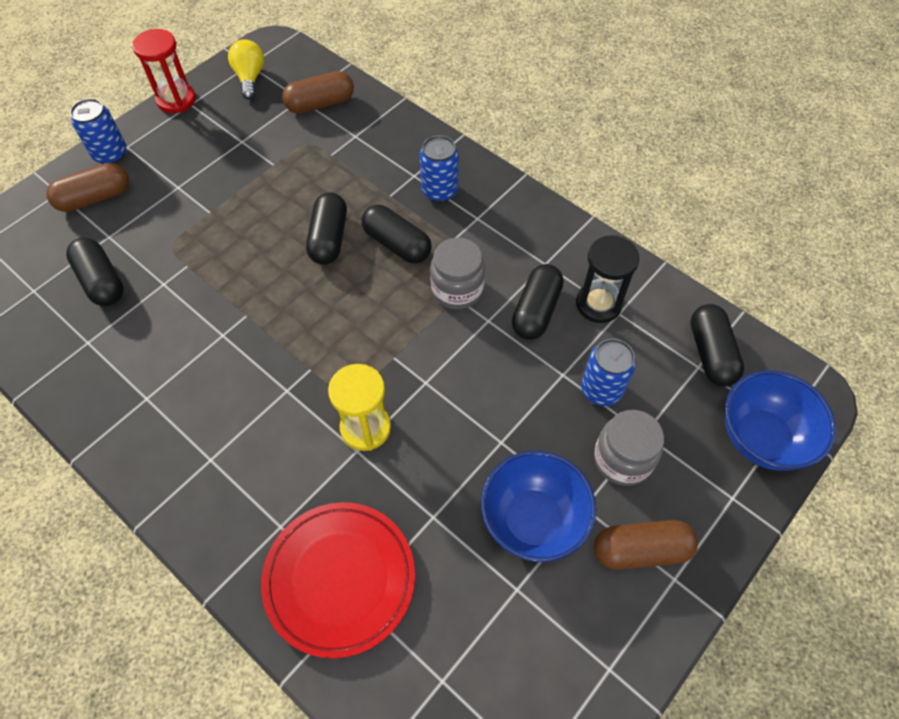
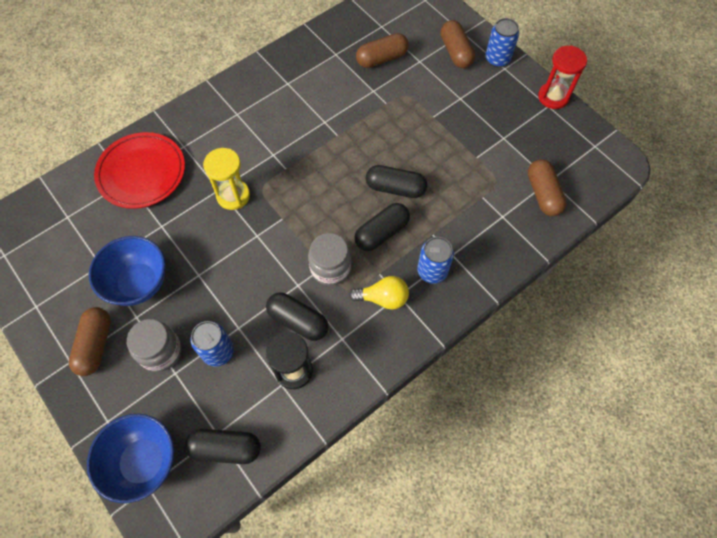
camera: 100 degrees right, 5 degrees up
(101, 281) = (382, 59): black capsule -> brown capsule
(250, 78) = (577, 146): yellow light bulb -> yellow light bulb (383, 298)

